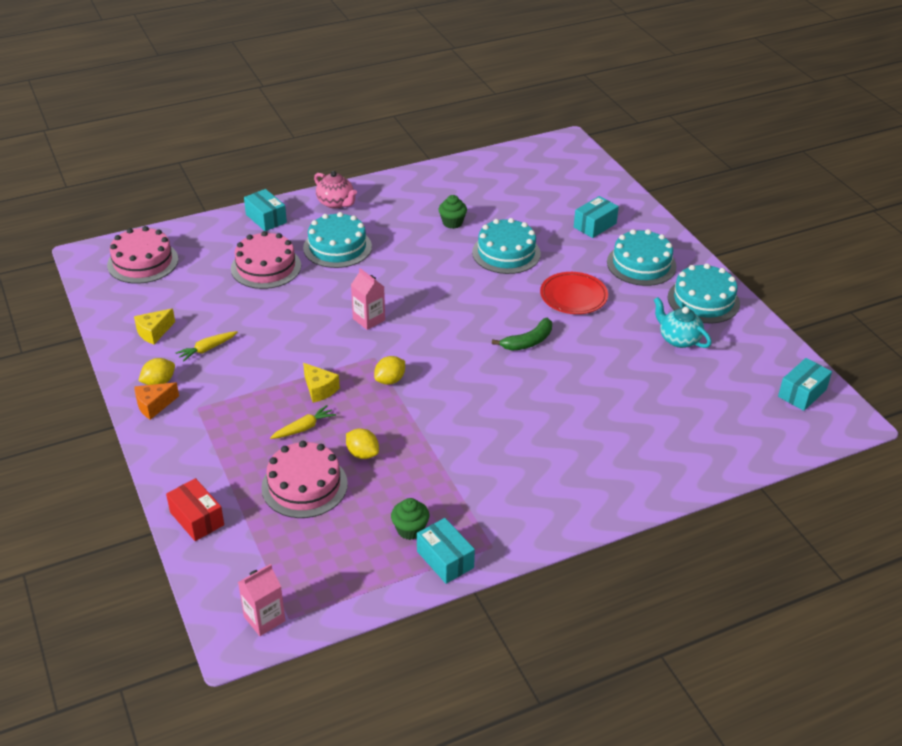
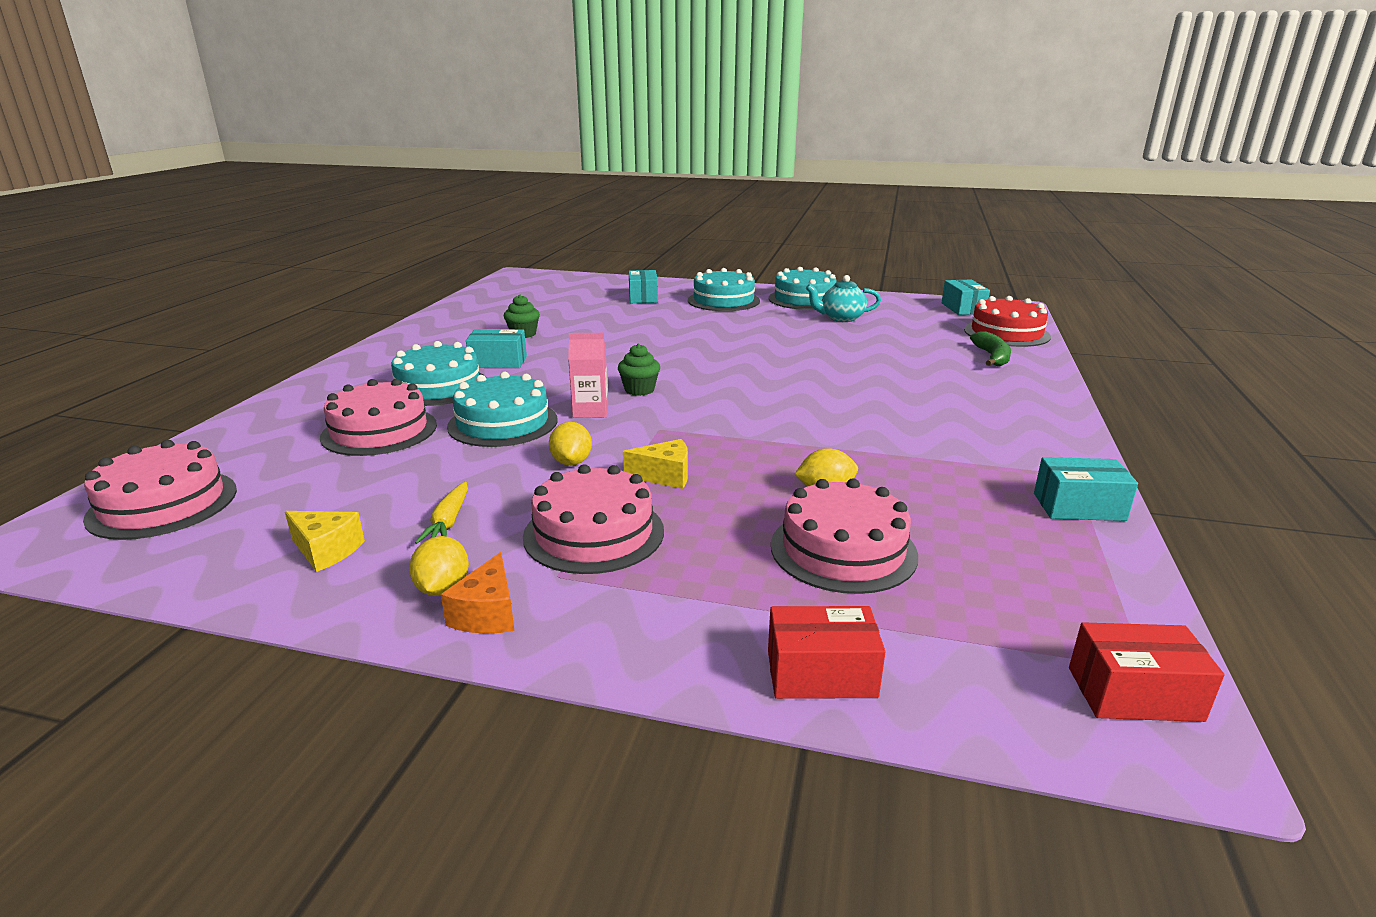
camera: 50 degrees left, 15 degrees down
(154, 332) = (326, 550): yellow cheese -> yellow cheese turned 60 degrees counterclockwise
(241, 398) = (594, 533): none -> pink cake
(264, 619) = (1134, 694): pink carton -> red box
(266, 218) = (298, 402): turquoise box -> turquoise box (498, 362)
(303, 428) = (724, 511): yellow carrot -> none
(336, 203) = (368, 364): pink teapot -> none
(390, 380) = (713, 434): yellow lemon -> yellow lemon (571, 462)
(410, 530) = (1004, 509): green cupcake -> green cupcake (639, 390)
(506, 253) = (613, 331): turquoise cake -> turquoise cake (503, 423)
(528, 341) = (756, 361): green banana -> green banana (992, 357)
(573, 296) = (722, 329): red plate -> none
(760, 439) = (1006, 333): none -> red cake

